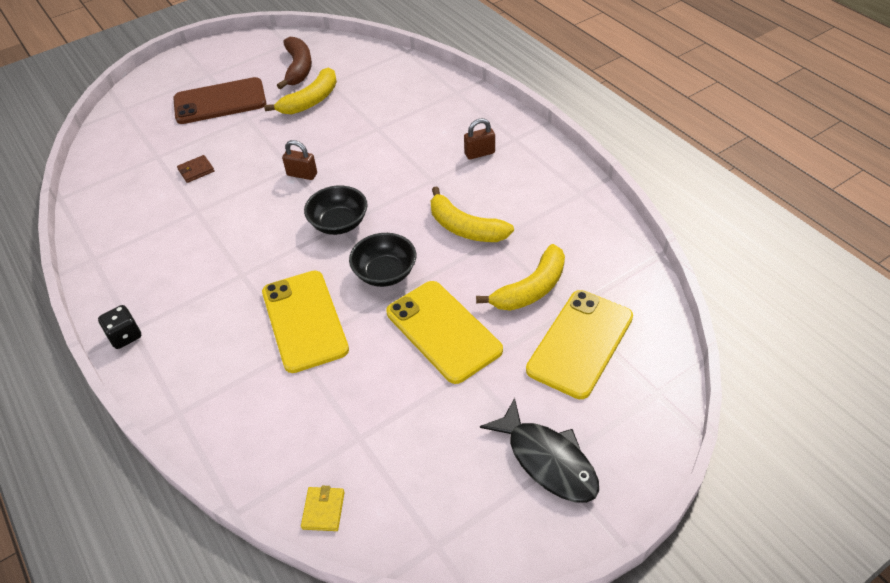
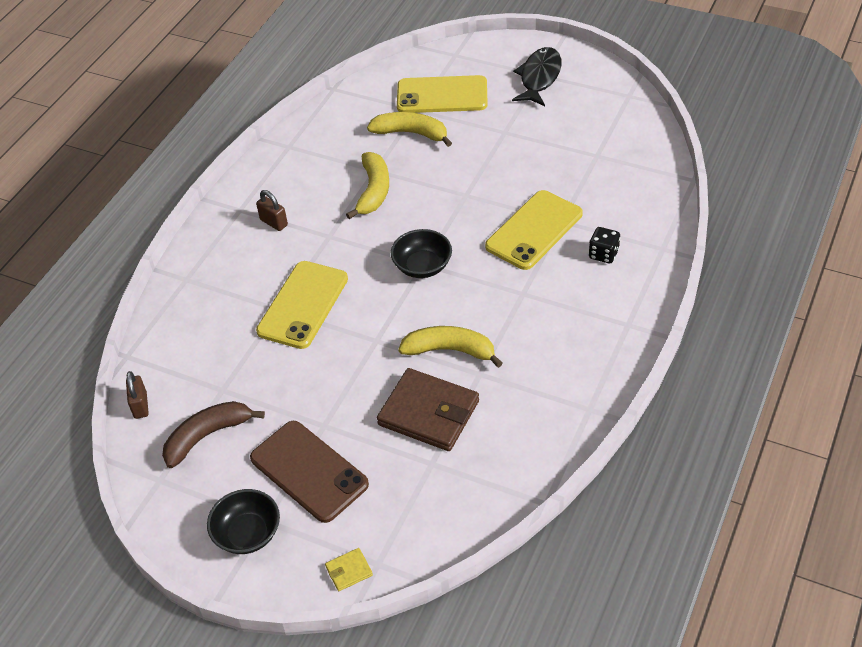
camera: 120 degrees left, 0 degrees up
(125, 336) = (637, 324): black dice -> black dice (603, 254)
(196, 170) = (428, 413): brown wallet -> brown wallet, size x2.34
(302, 174) = (379, 326): brown padlock -> brown padlock (140, 405)
(311, 101) = (262, 388): yellow banana -> yellow banana (450, 350)
(323, 510) = (654, 146): yellow wallet -> yellow wallet (349, 571)
(385, 273) = (454, 211): black bowl -> black bowl (247, 534)
(443, 331) = (483, 157): yellow phone -> yellow phone (303, 305)

